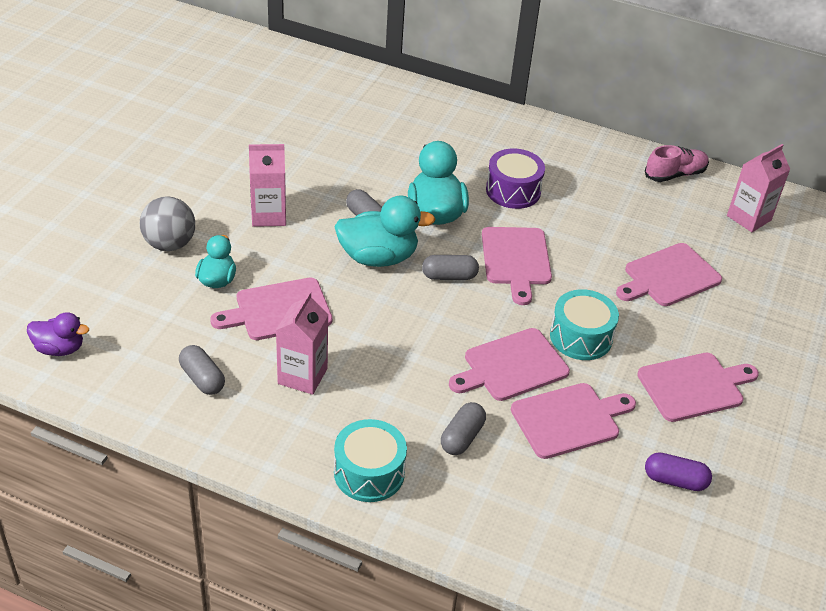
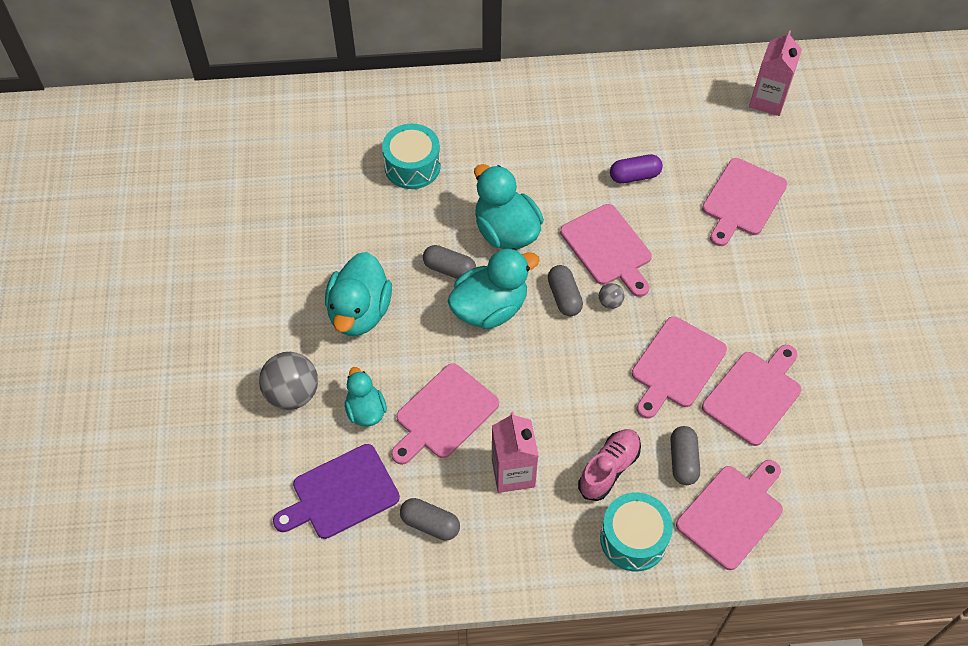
camera: 25 degrees left, 15 degrees up
(60, 348) = (279, 564): purple duck -> none
(149, 325) = (341, 494): none -> purple cutting board
(268, 215) = (359, 312): pink carton -> turquoise duck
(449, 276) = (564, 297): grey capsule -> grey capsule turned 75 degrees counterclockwise
(487, 297) = (610, 302): none -> grey ball
(513, 191) = (556, 170): purple drum -> none
(581, 337) = (711, 304): turquoise drum -> turquoise drum (412, 166)
(675, 174) = (680, 81): pink shoe -> pink shoe (609, 469)
(675, 480) = (867, 409): purple capsule -> purple capsule (634, 176)
(694, 386) = (828, 306): pink cutting board -> pink cutting board (732, 513)

